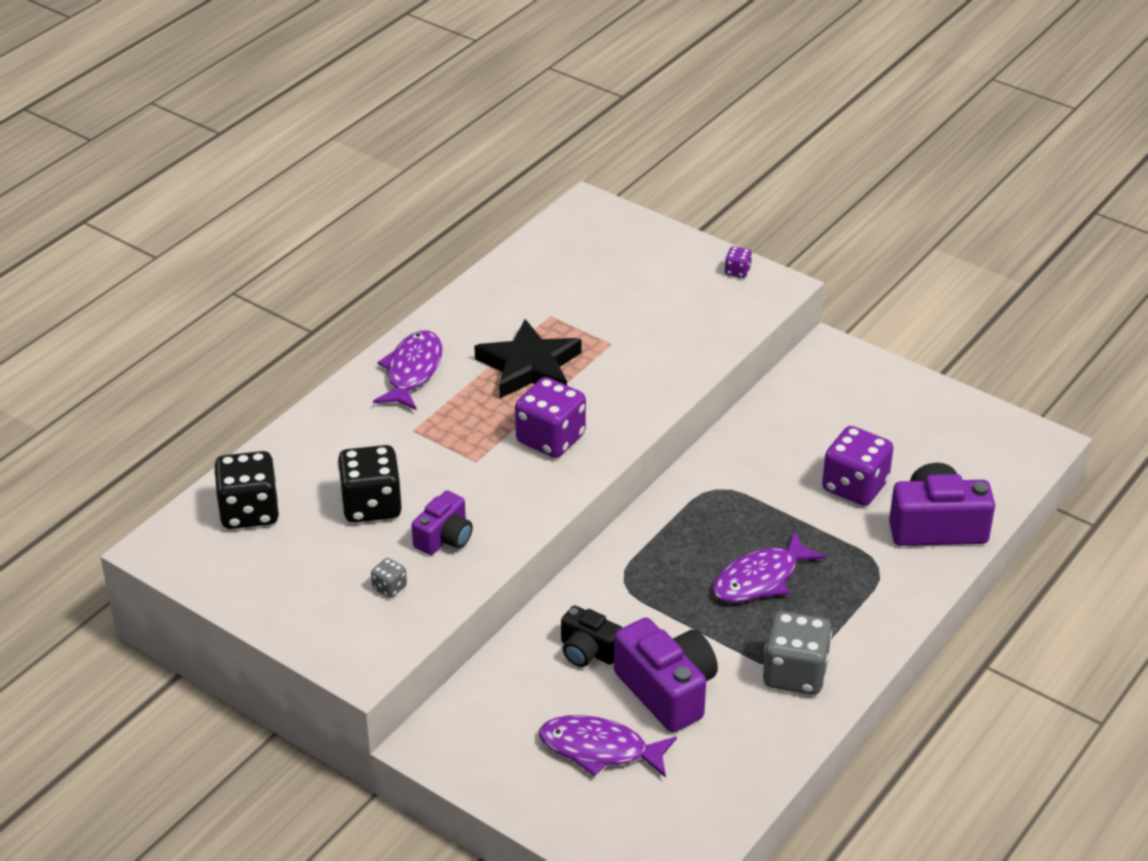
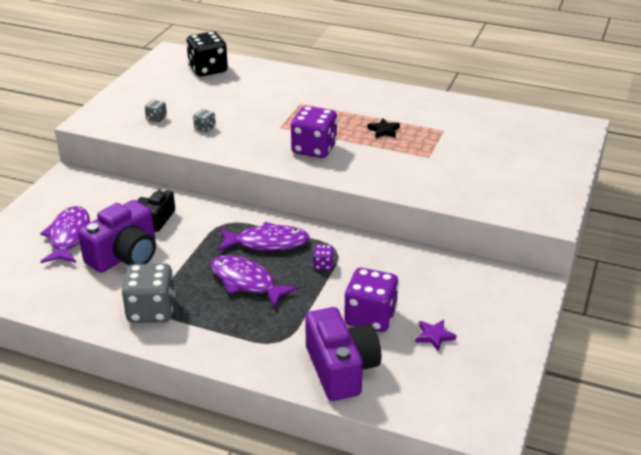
camera: 75 degrees right, 5 degrees down
(371, 505) = (226, 101): black dice -> none
(412, 371) = (355, 94): purple fish -> purple fish (267, 243)
(444, 538) = (205, 128): purple camera -> grey dice
(529, 367) = (384, 130): black star -> black star, size x0.43
(737, 271) = (554, 198): purple dice -> purple dice (323, 265)
(899, 445) = (434, 336): none -> purple star

